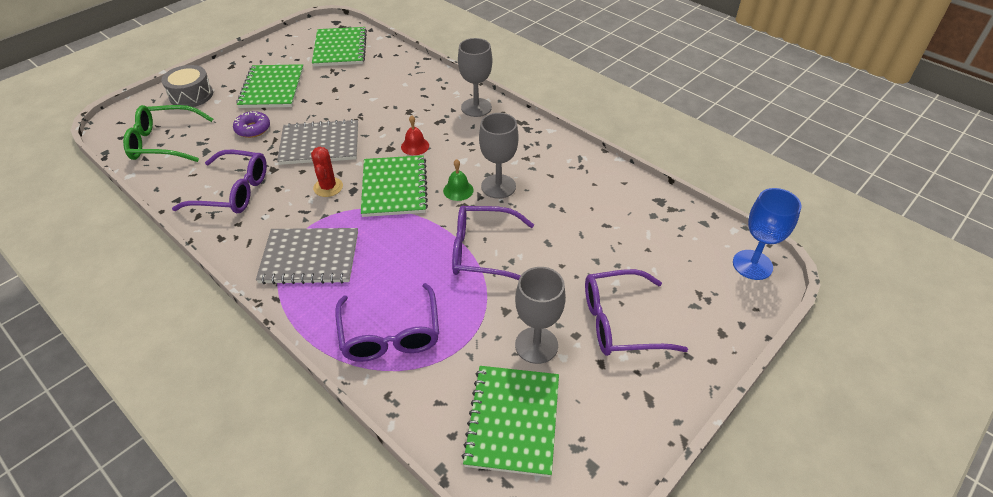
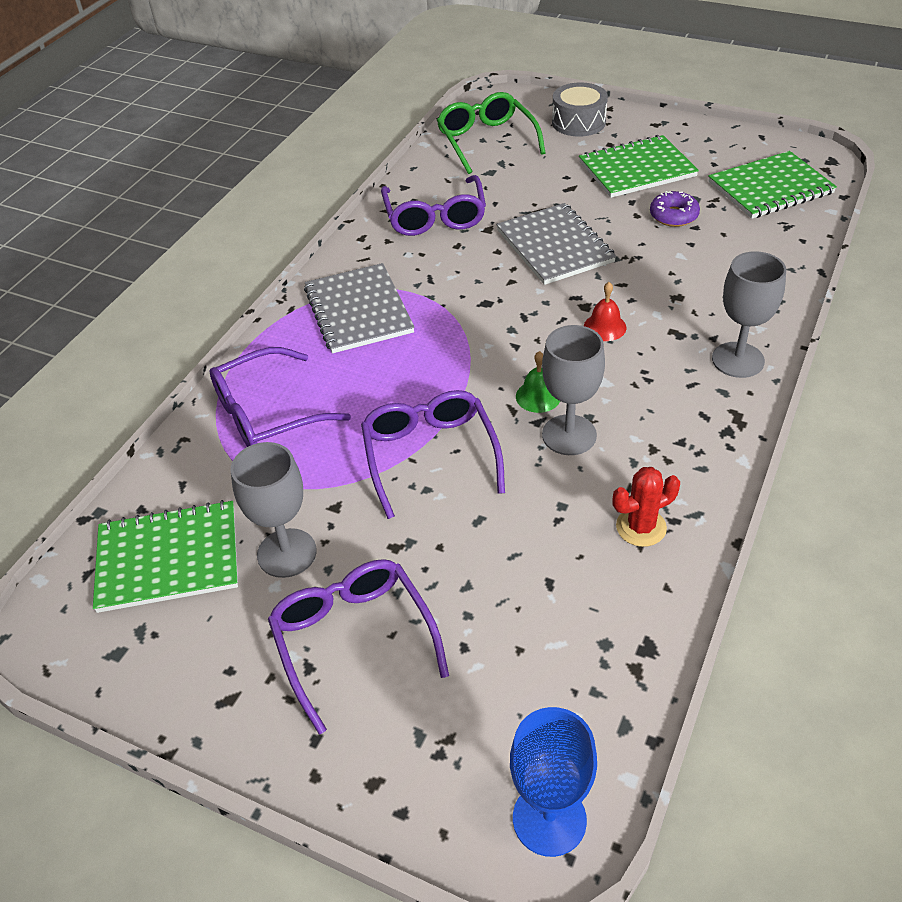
camera: 75 degrees right, 0 degrees up
(253, 129) = (549, 187): purple donut -> purple donut (673, 216)
(328, 187) = (480, 281): red cactus -> red cactus (641, 527)
(394, 187) = (510, 336): green notebook -> none

